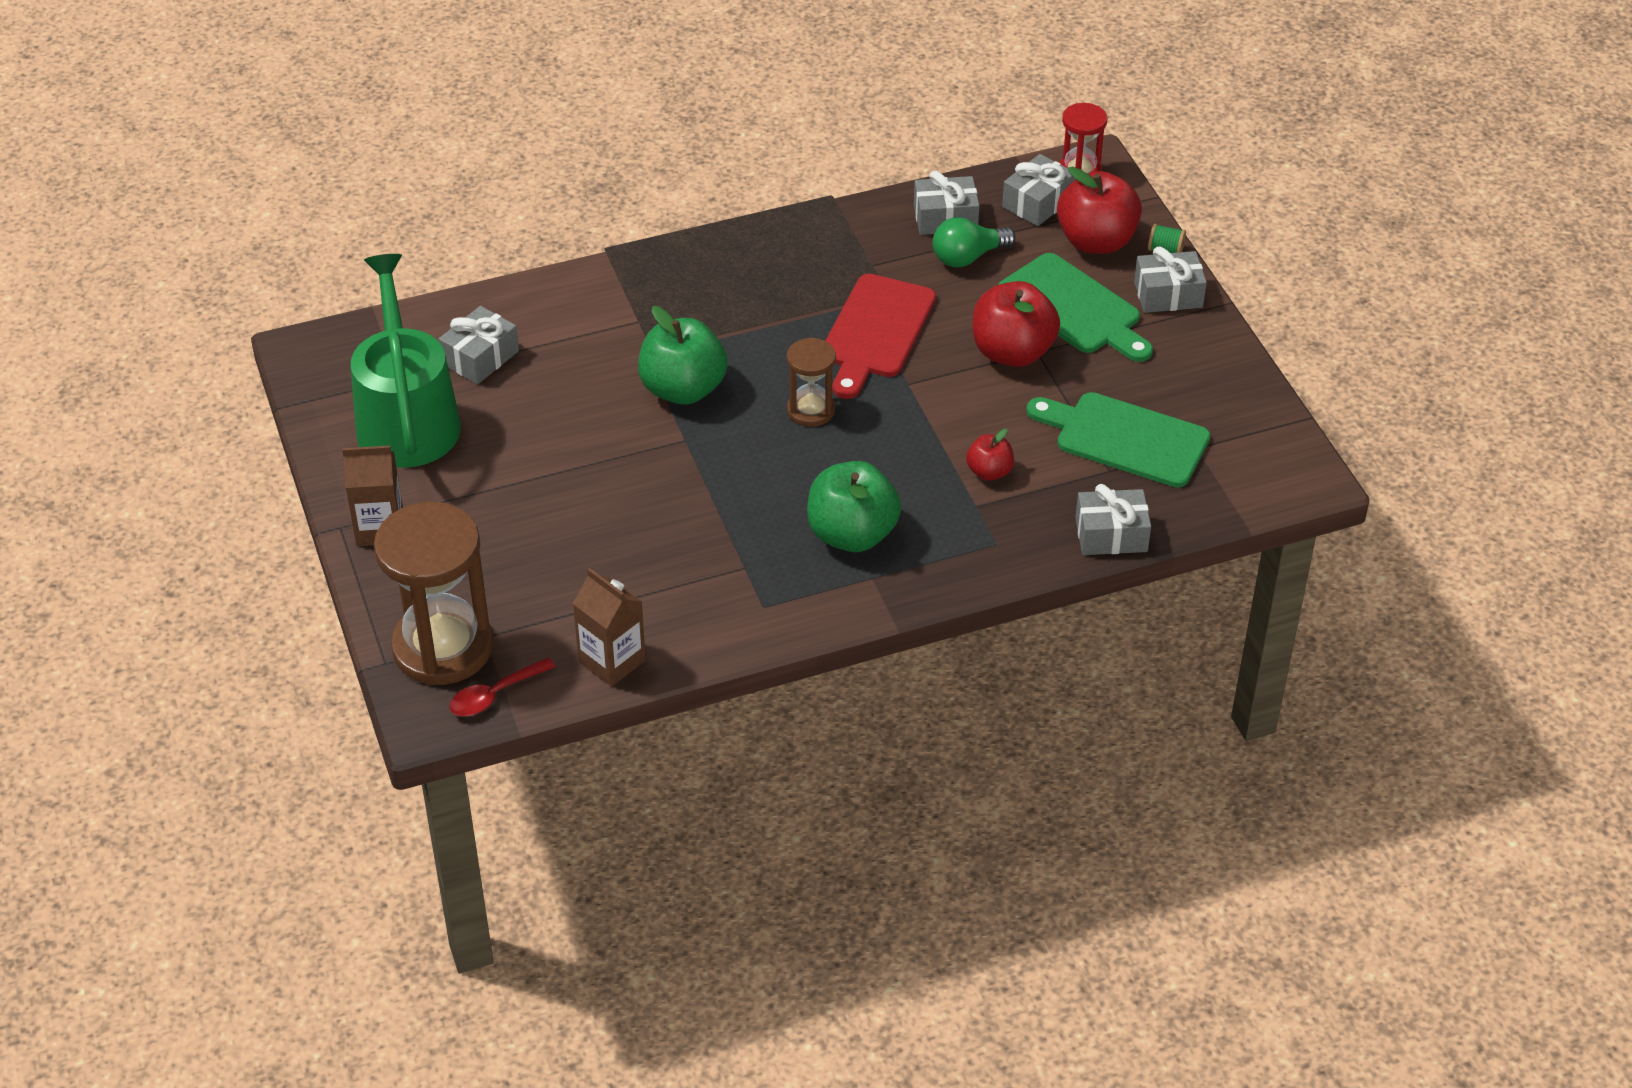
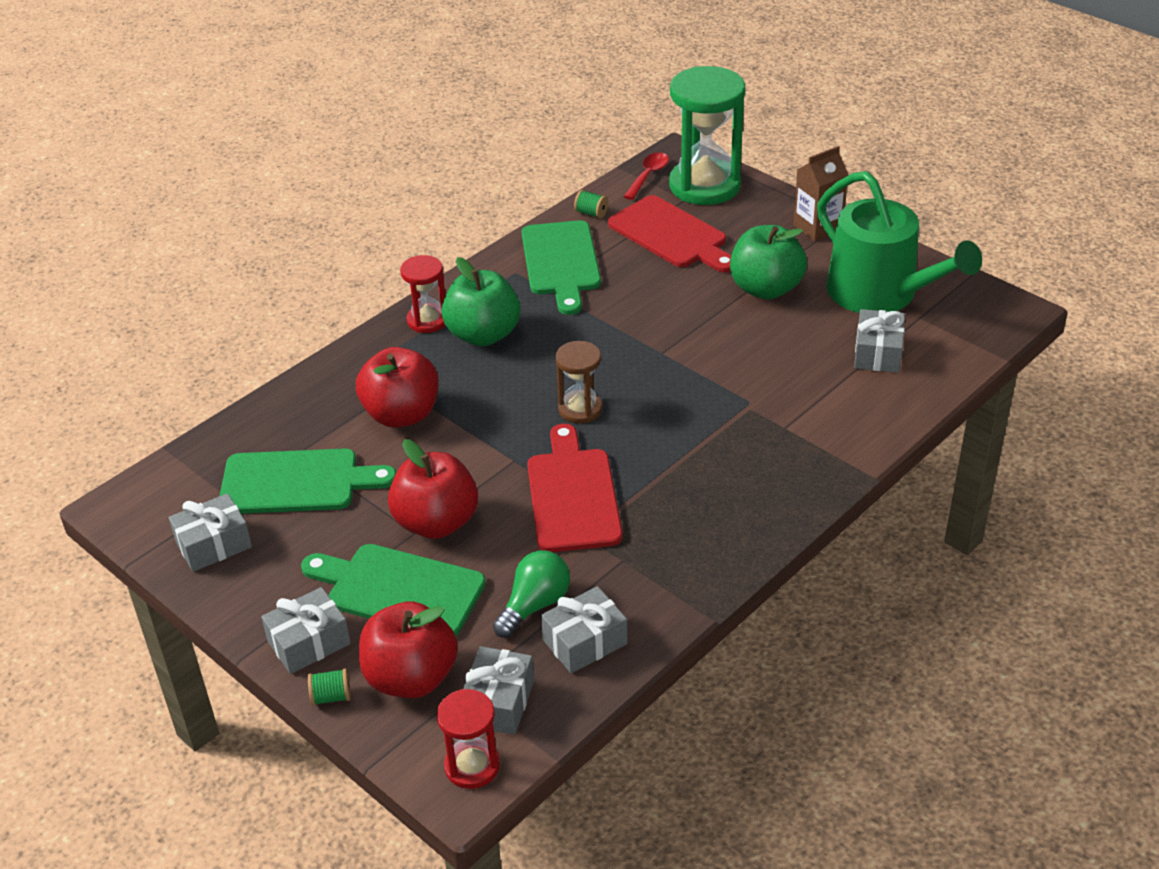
camera: 155 degrees right, 5 degrees down
(443, 647) = (704, 186): brown hourglass -> green hourglass
(547, 587) = (671, 235): none -> red cutting board
(612, 661) = (591, 213): brown carton -> green spool
(683, 389) = (696, 387): green apple -> green apple (766, 288)
(701, 599) = (561, 262): none -> green cutting board
(901, 578) = (427, 320): none -> red hourglass
(989, 472) = (402, 414): red apple -> red apple, size x1.91
(1111, 535) = (278, 403): grey gift -> grey gift (214, 544)

